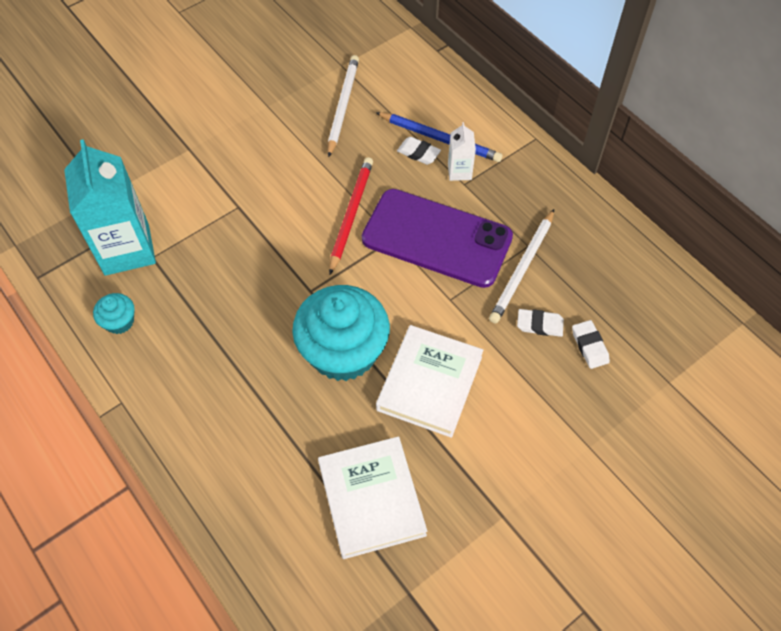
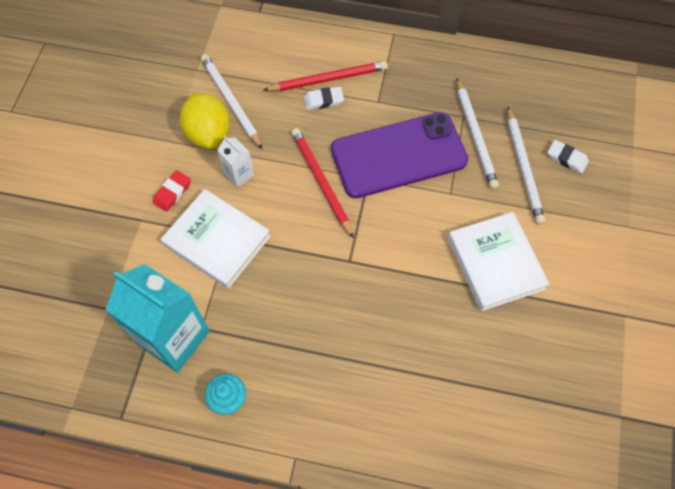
camera: 40 degrees left, 5 degrees up
(230, 145) = (172, 193): none -> red eraser
(301, 119) = (208, 134): none -> yellow lemon
(343, 351) = (417, 287): turquoise cupcake -> none
(371, 499) = (538, 375): white book -> white book (217, 241)
(440, 139) = (328, 79): blue pencil -> red pencil
(459, 171) = (366, 94): white carton -> white carton (239, 174)
(539, 325) = (523, 167): white eraser -> white pencil

